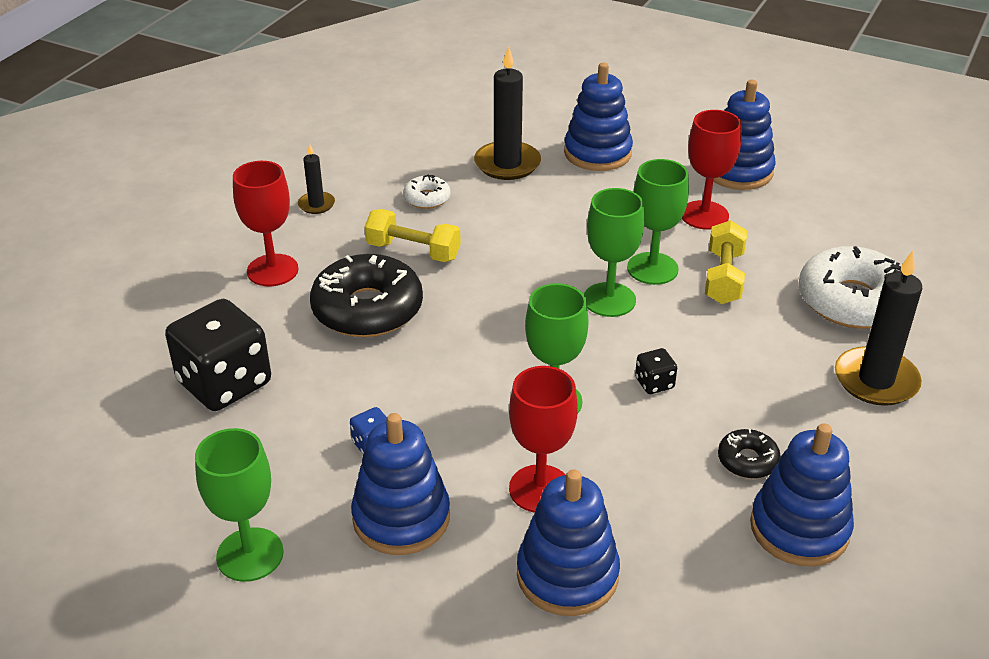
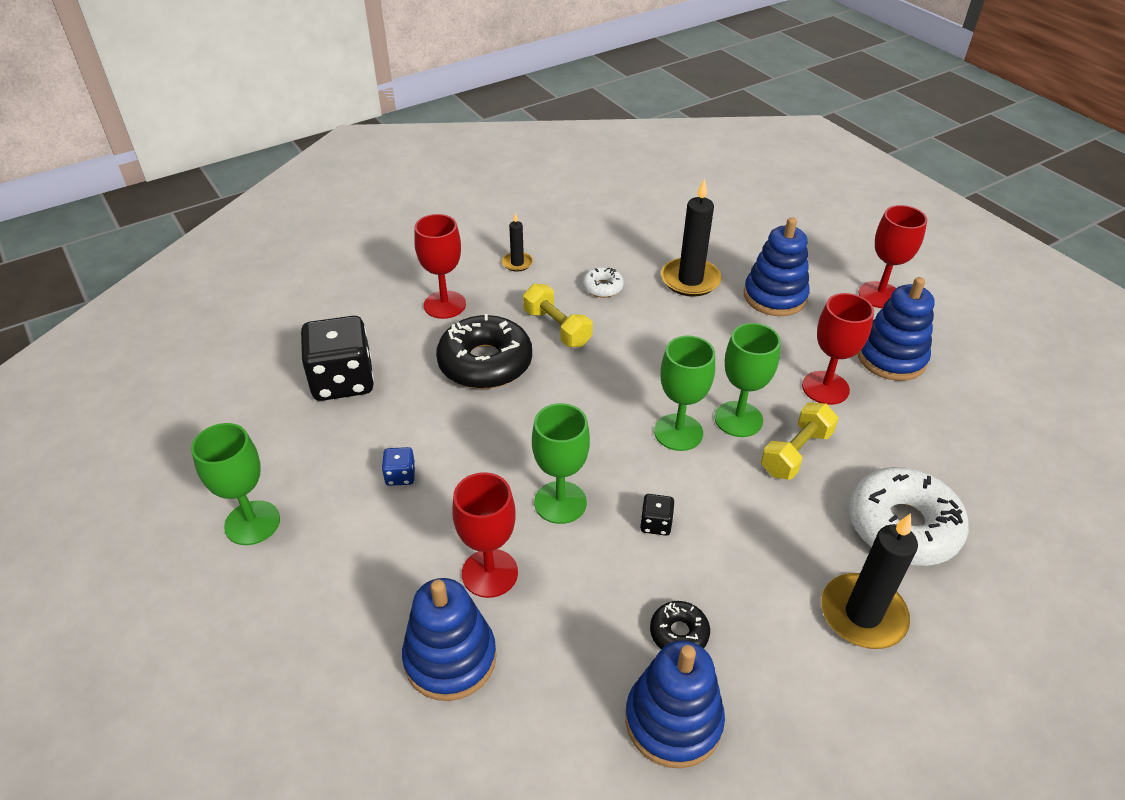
camera: 30 degrees right, 5 degrees up
(401, 518) = (372, 545): blue stacking toy -> none
(687, 122) = (879, 295): none -> red goblet

